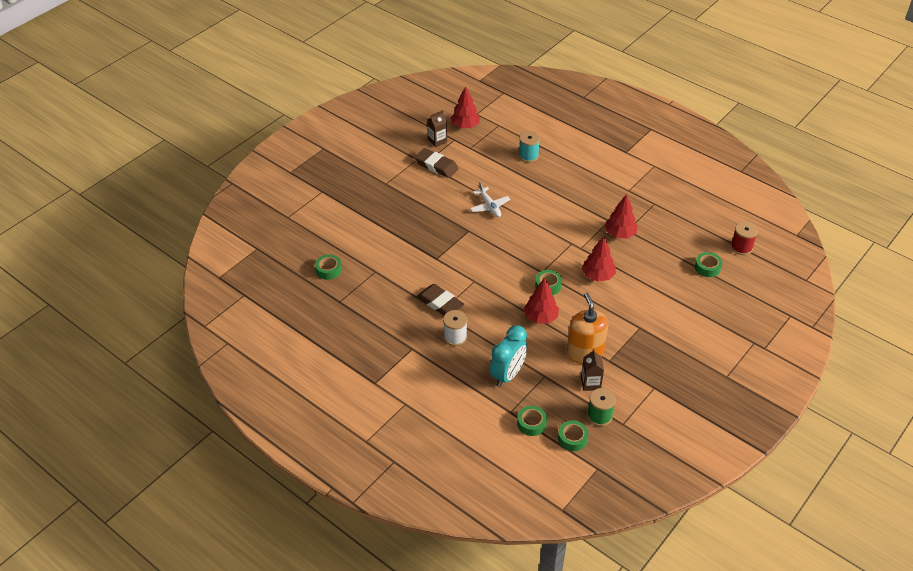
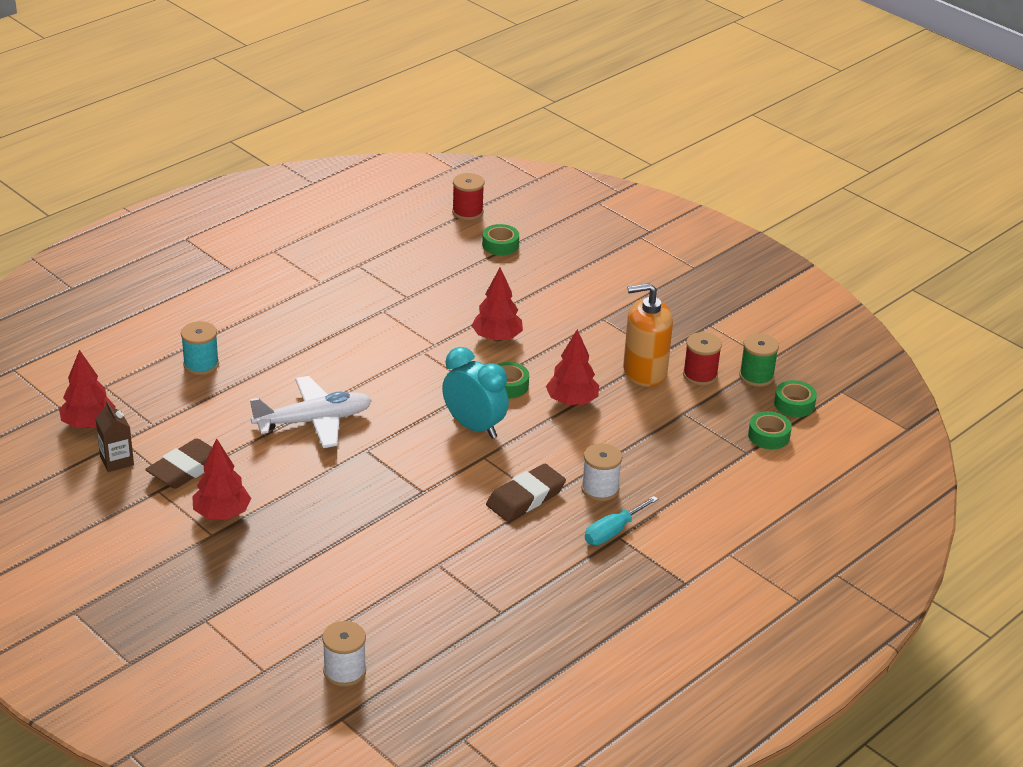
camera: 85 degrees left, 10 degrees down
(289, 245) = (344, 671): none -> white spool
(328, 270) = (422, 622): green tape -> none
(416, 345) = (613, 532): none -> turquoise screwdriver
(489, 206) = (314, 421): white plane -> white plane, size x1.58
(507, 375) = (679, 446): turquoise clock -> turquoise clock (474, 427)
(590, 383) = (700, 375): brown carton -> red spool
(620, 234) = (414, 305): red tree -> red tree (222, 514)

